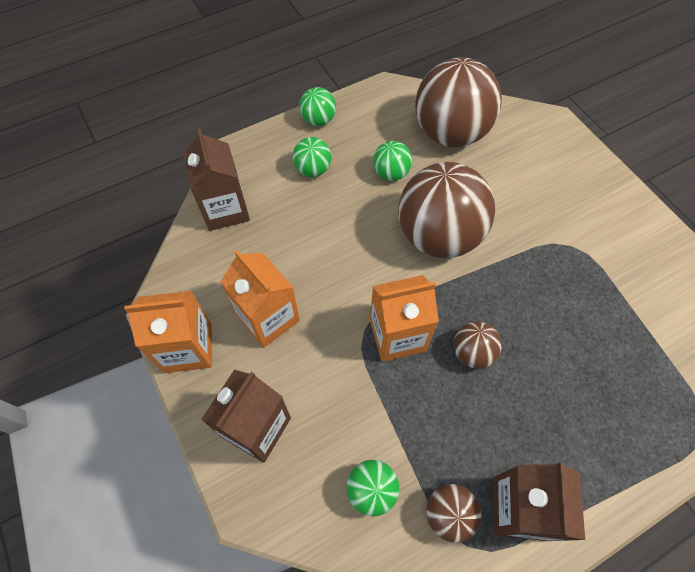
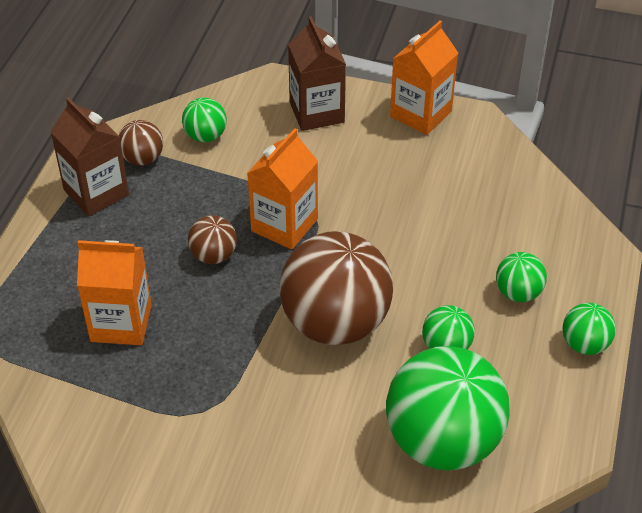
camera: 135 degrees right, 15 degrees down
(225, 209) = (535, 206): brown carton -> none
(268, 318) = (393, 166): orange carton -> orange carton (121, 323)
(450, 133) = (442, 441): brown ball -> green ball

